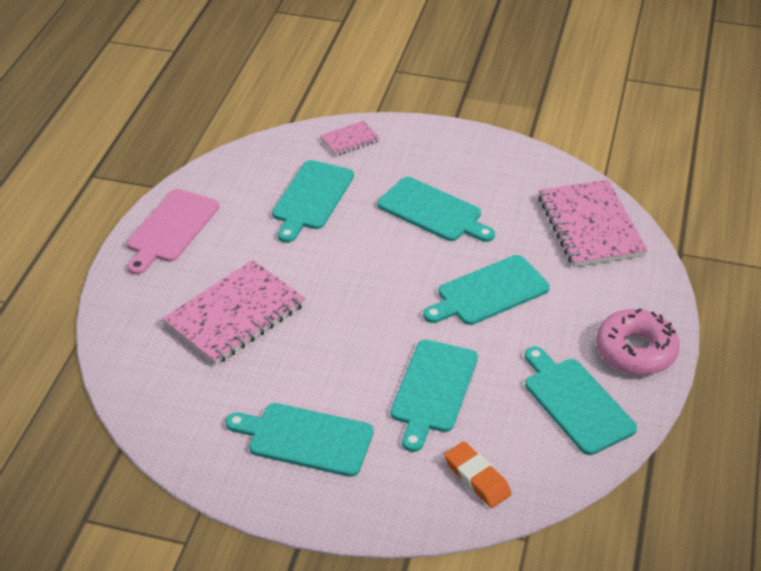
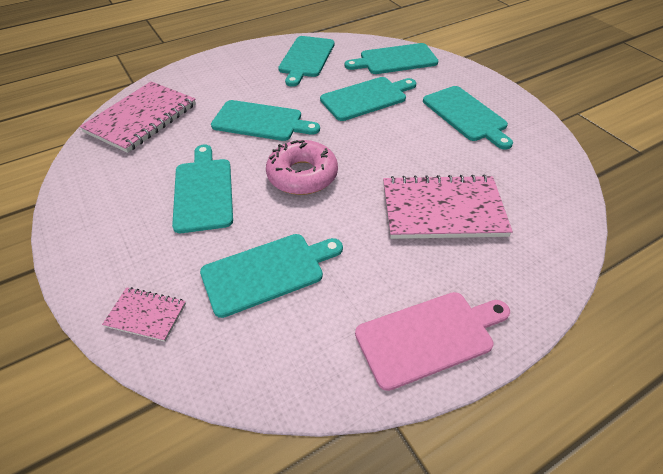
camera: 135 degrees left, 5 degrees up
(477, 478) = (395, 60): orange eraser -> turquoise cutting board
(635, 350) = (243, 59): pink donut -> pink donut (302, 175)

